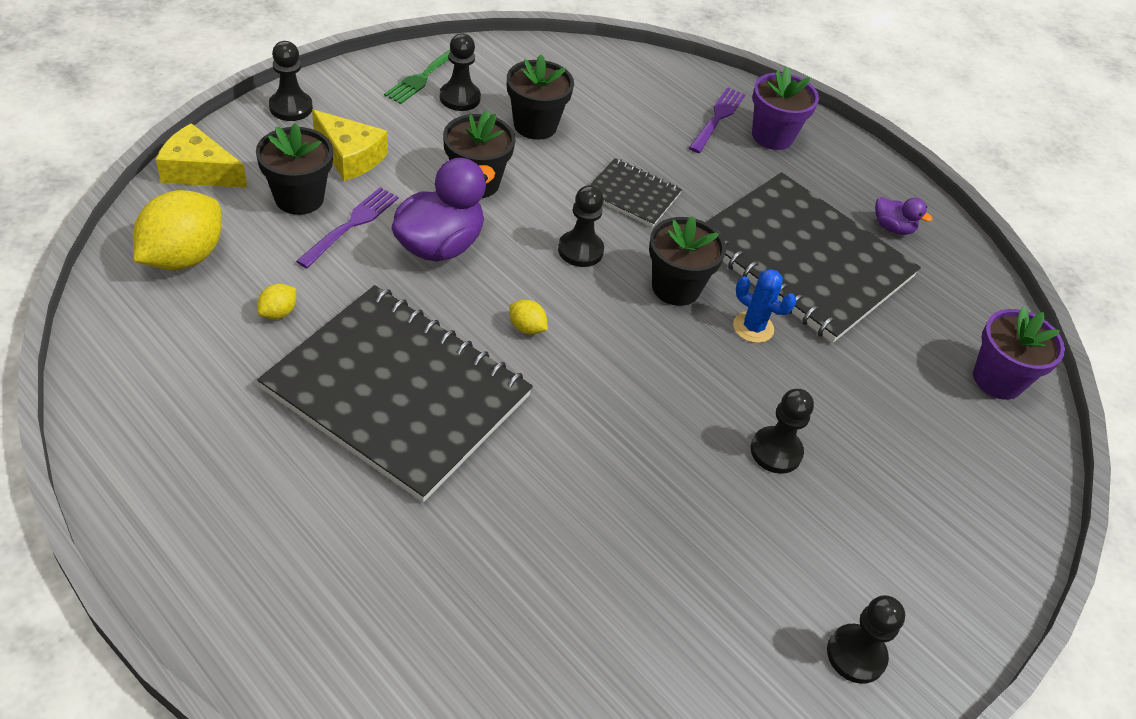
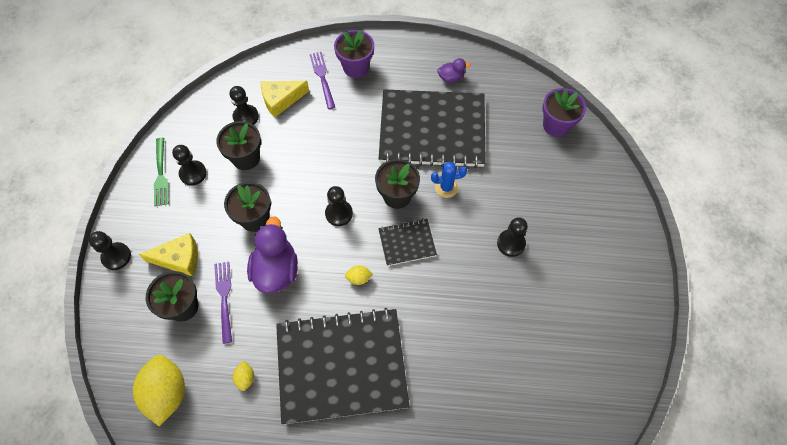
camera: 35 degrees left, 15 degrees up
(199, 171) = (115, 338): yellow cheese -> yellow cheese (281, 100)
(632, 194) = (329, 159): black notebook -> black notebook (407, 243)
(856, 655) = (617, 309): black pawn -> black pawn (246, 117)

